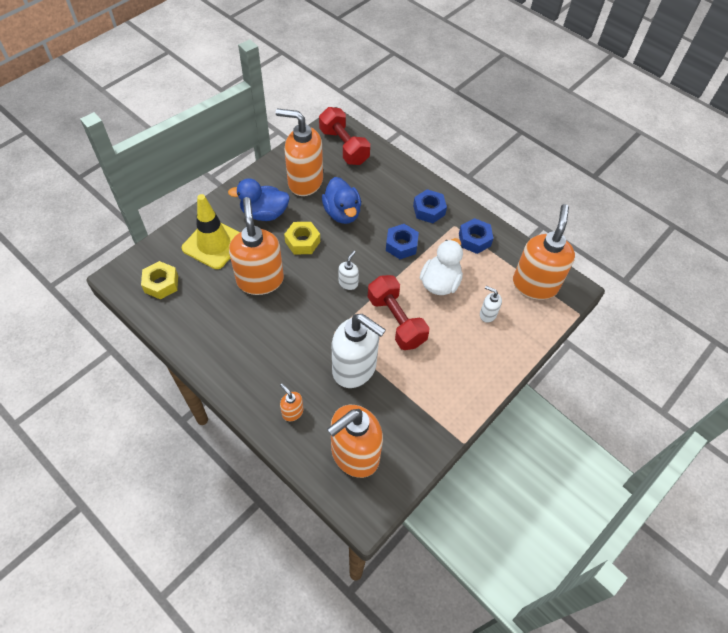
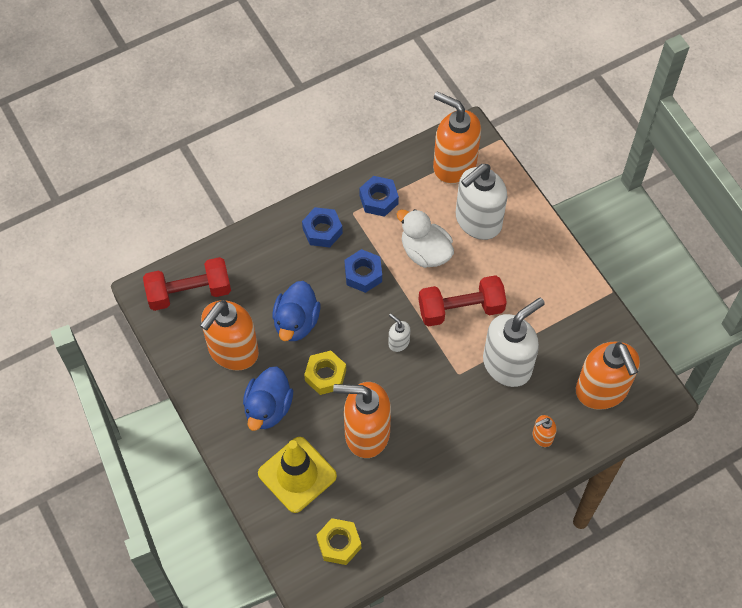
camera: 70 degrees left, 5 degrees up
(342, 213) = (296, 322): blue duck -> blue duck turned 105 degrees clockwise
(487, 314) = (477, 221): white soap dispenser -> white soap dispenser, size x2.30

